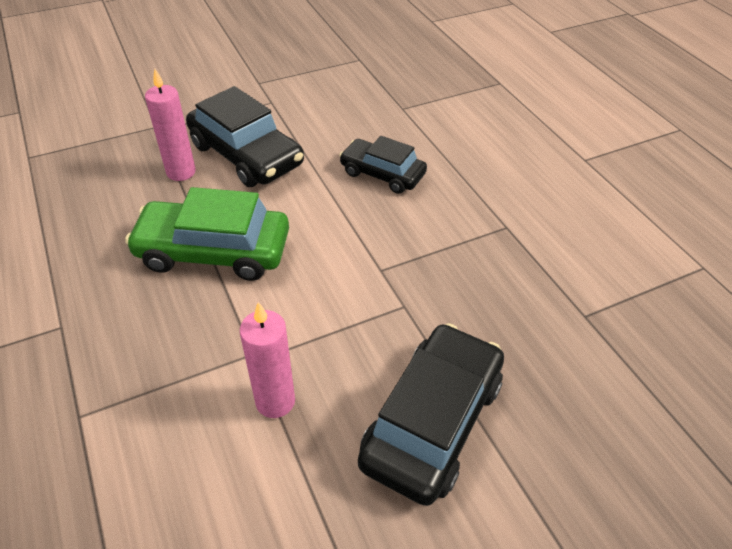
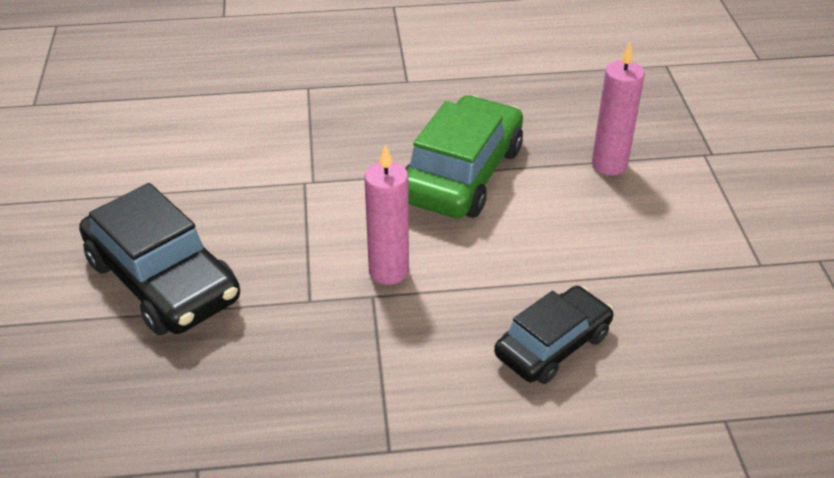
camera: 110 degrees right, 5 degrees down
(246, 155) = (631, 221): black car -> none
(275, 401) = (252, 187): pink candle -> pink candle (388, 271)

